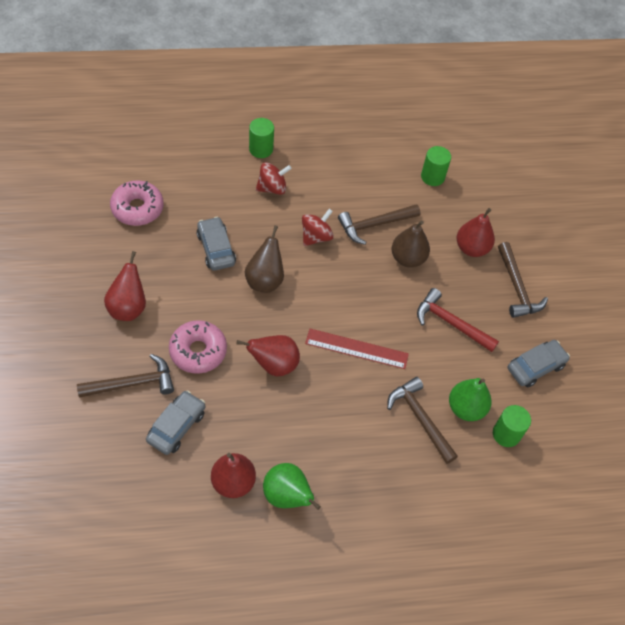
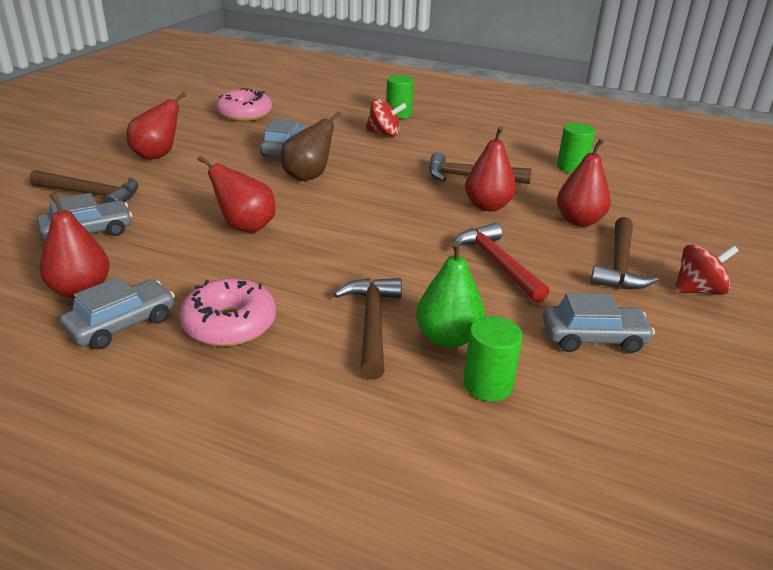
camera: 35 degrees right, 25 degrees down
(198, 351) = (181, 196): pink donut -> pink donut (229, 324)
(287, 496) = (122, 324): green pear -> grey car
(316, 237) = (395, 167): red spinning top -> red spinning top (698, 290)
(356, 349) = (353, 245): red ruler -> none
(408, 258) = (487, 206): brown pear -> red pear

